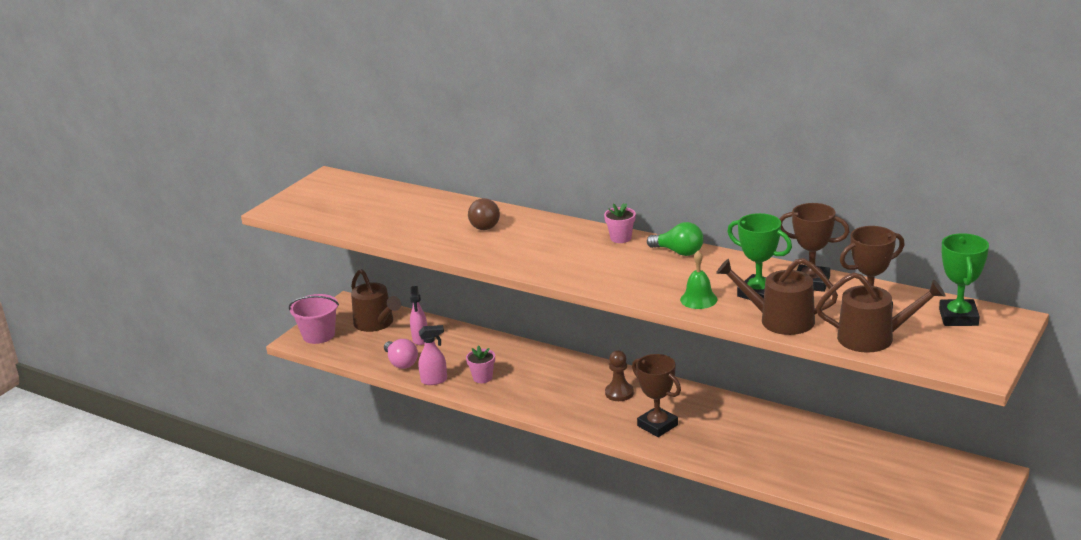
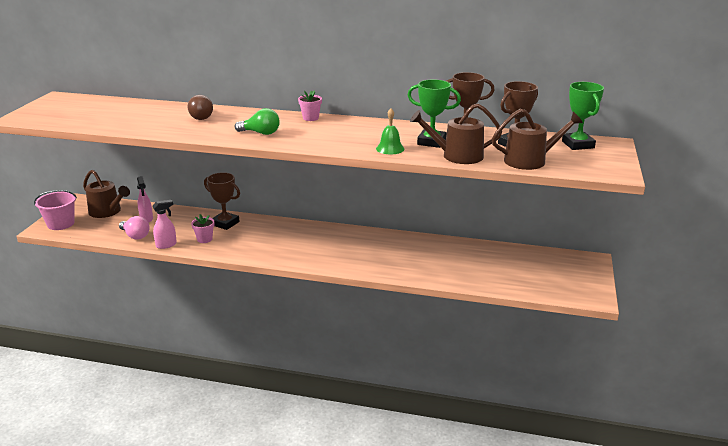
camera: 20 degrees left, 0 degrees up
(619, 393) = (313, 238): brown pawn -> none
(657, 425) = (350, 256): brown trophy -> brown trophy (225, 223)
(679, 252) = (358, 123): green light bulb -> green light bulb (261, 133)

